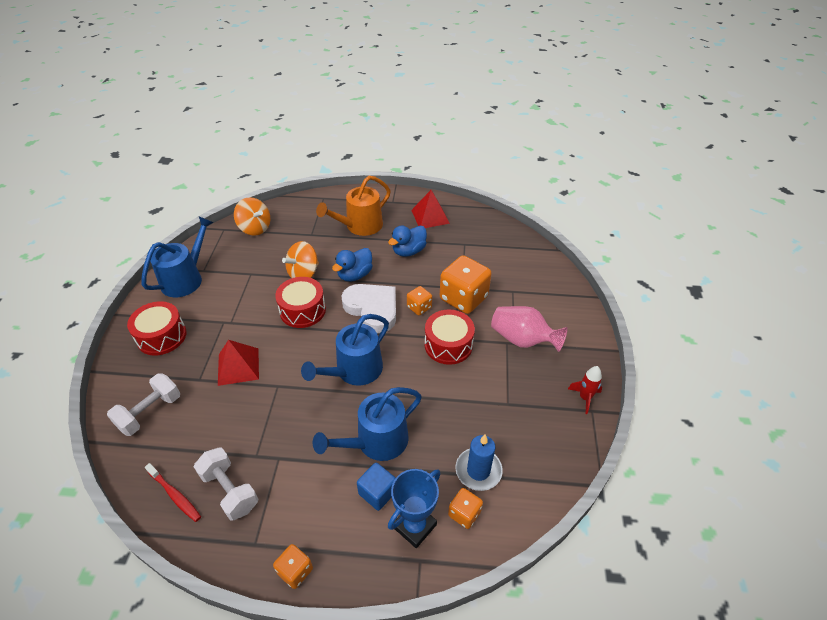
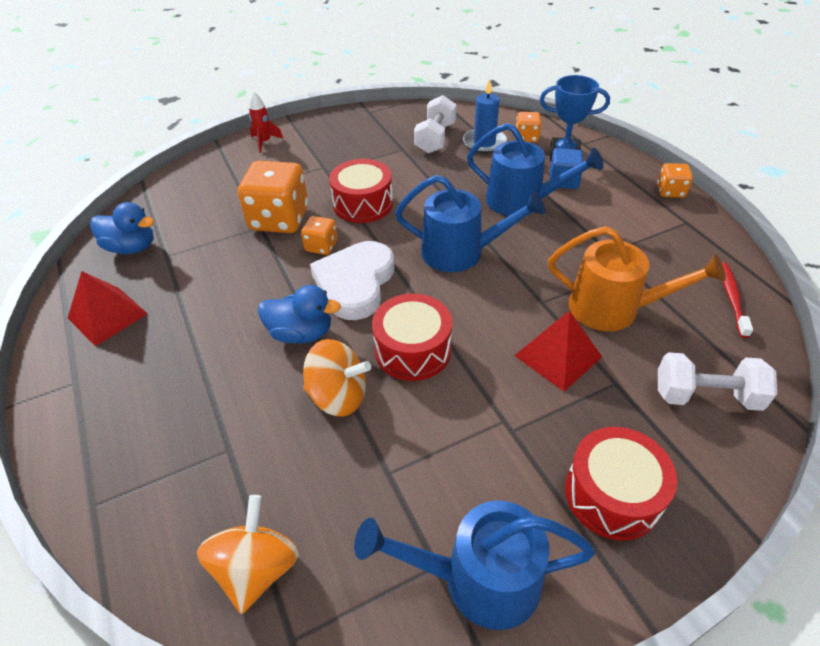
camera: 120 degrees left, 0 degrees up
(230, 491) = (676, 263): white dumbbell -> white dumbbell (435, 138)
(360, 226) = (171, 390): orange watering can -> orange watering can (613, 308)
(408, 251) = (212, 302): blue duck -> blue duck (132, 247)
(522, 340) = (315, 163): pink vase -> none
(584, 398) = (359, 117): red rocket -> red rocket (265, 142)

